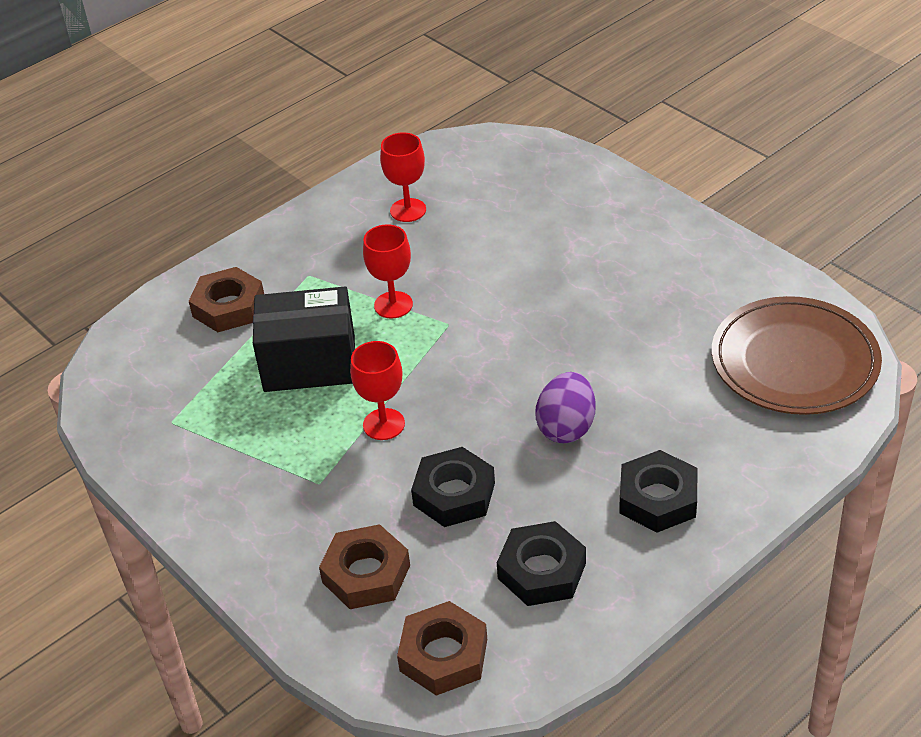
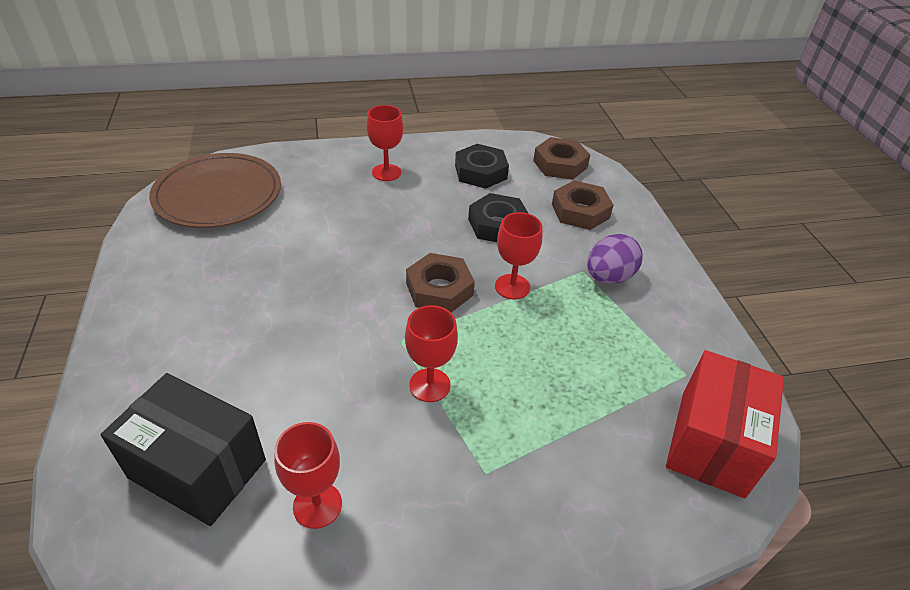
camera: 155 degrees left, 0 degrees up
(137, 375) = (712, 443): none -> red box
(228, 307) = (590, 478): brown nut -> brown nut (439, 289)
(309, 363) = (540, 366): black box -> black box (197, 469)
(566, 427) = (394, 226): purple egg -> purple egg (608, 277)
(657, 498) = (386, 172): black nut -> red goblet

